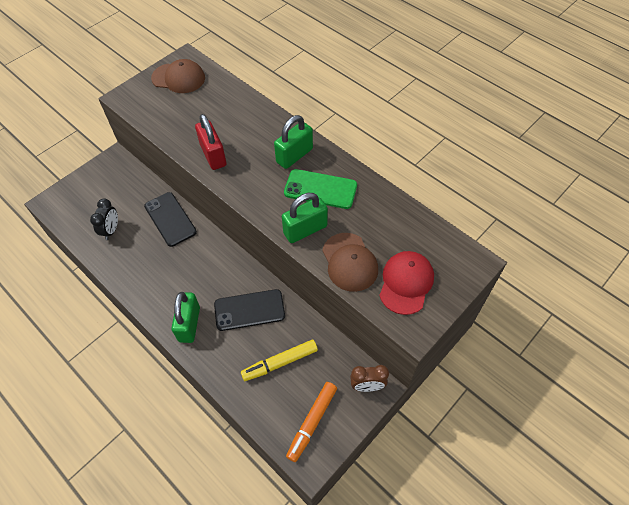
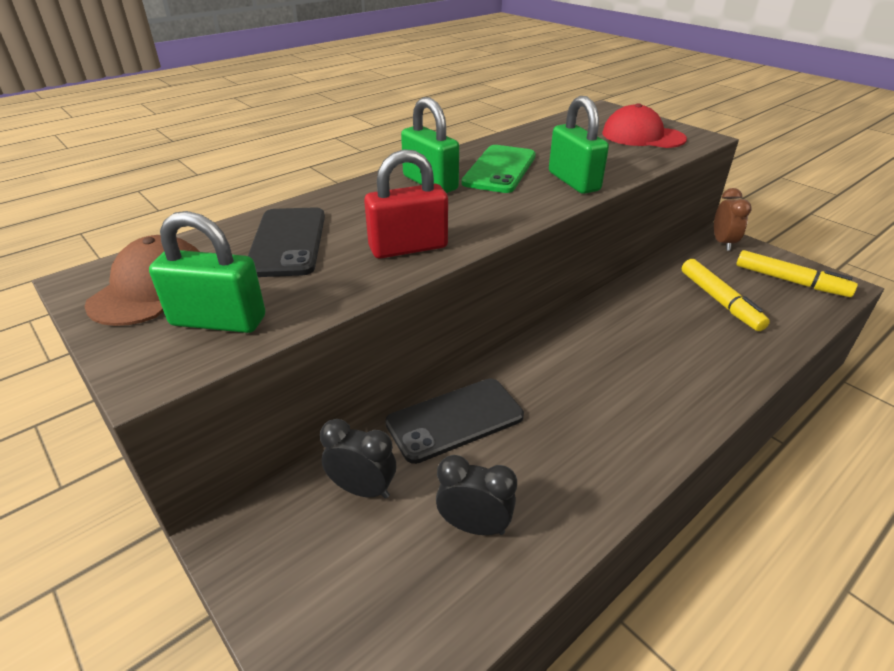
camera: 85 degrees left, 20 degrees down
(132, 192) = (362, 489): none -> black clock
(189, 324) = (687, 390): green padlock -> green padlock (218, 321)
(249, 310) = (643, 325): black phone -> black phone (287, 242)
(312, 422) = (790, 281): orange marker -> yellow marker
(349, 262) = (621, 160): brown cap -> none

